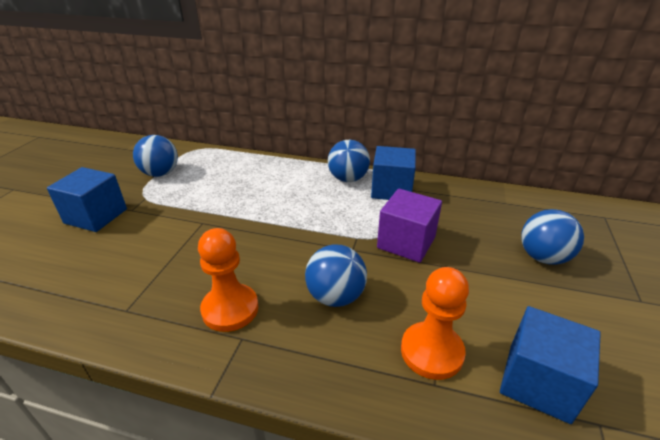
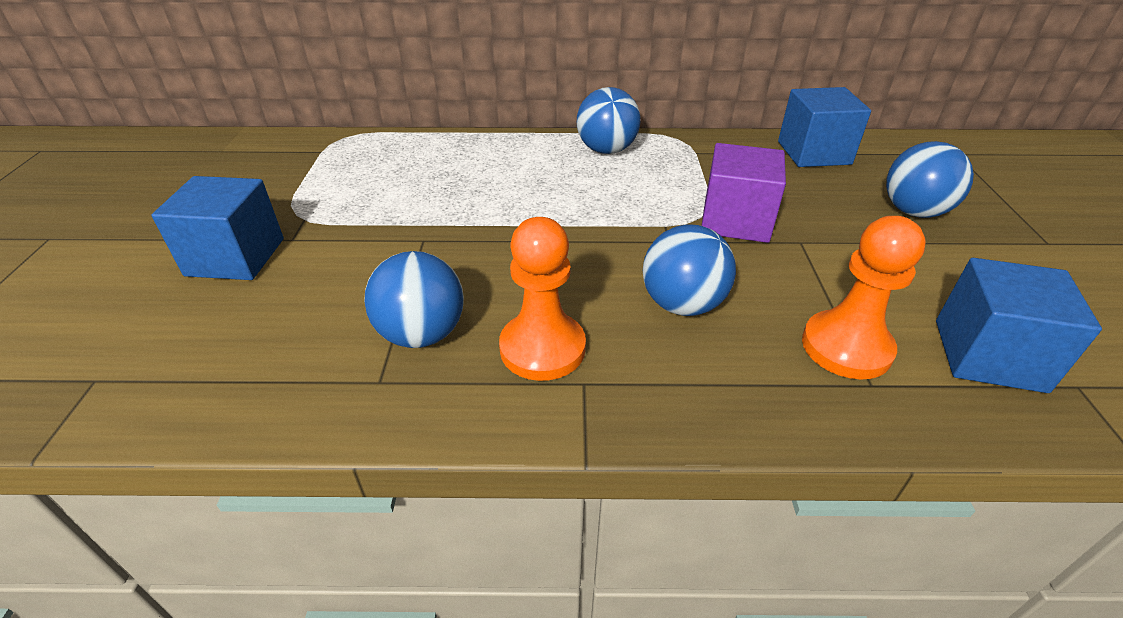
camera: 15 degrees left, 5 degrees up
(160, 173) = (307, 180): blue ball -> blue ball (422, 334)
(391, 190) = (676, 156): blue cube -> blue cube (813, 153)

